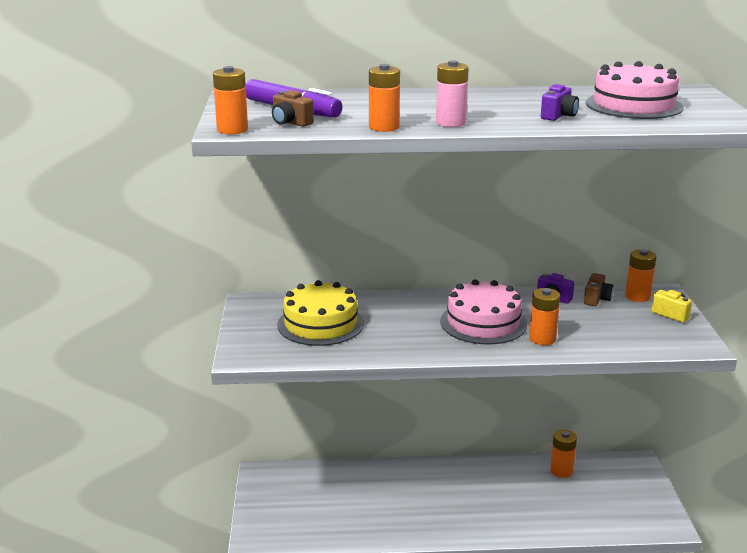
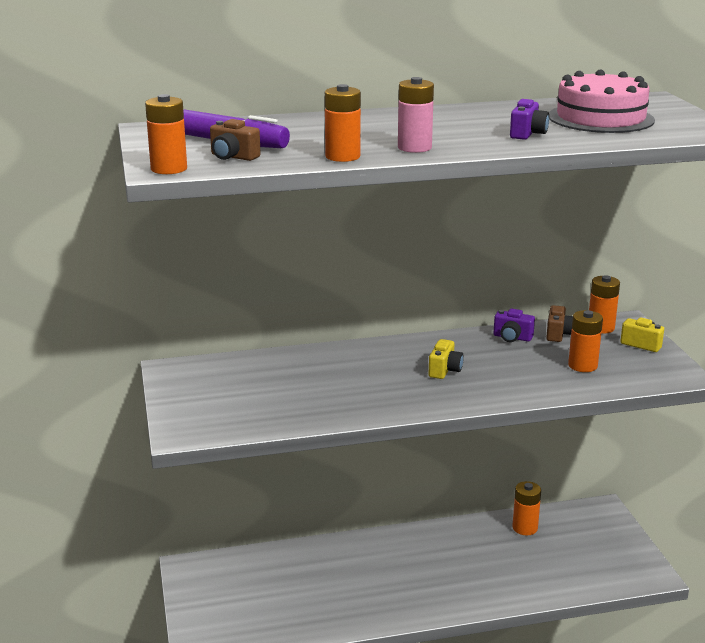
camera: 10 degrees left, 0 degrees up
(320, 324) = (262, 387): yellow cake -> none
(483, 323) = (445, 370): pink cake -> yellow camera
(542, 339) = (514, 383): orange battery -> orange battery (582, 366)

